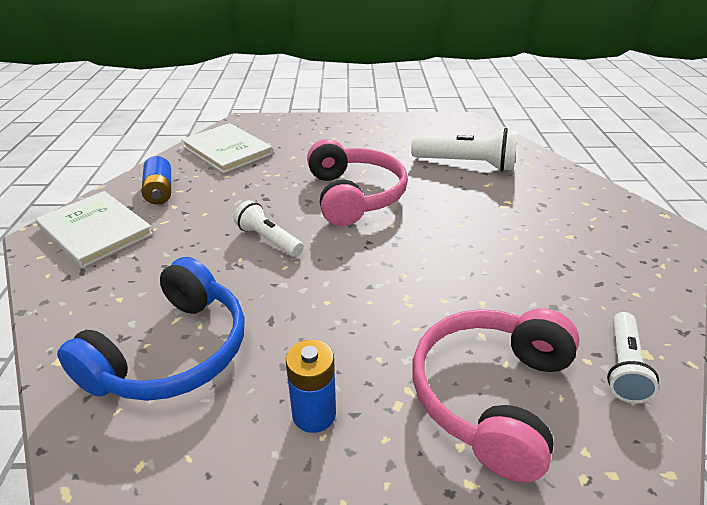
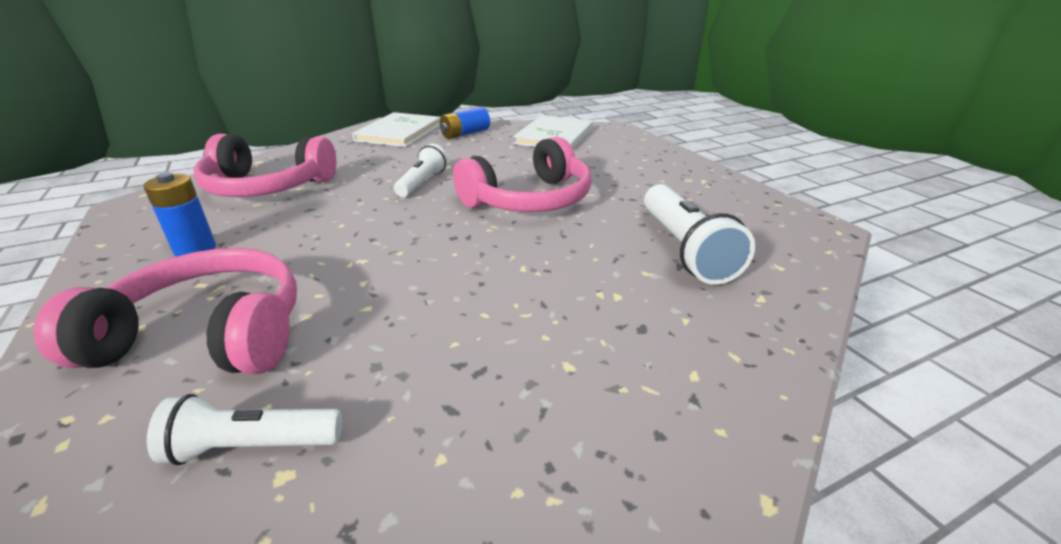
camera: 65 degrees right, 5 degrees down
(172, 352) = (268, 187): blue headphones -> pink headphones

